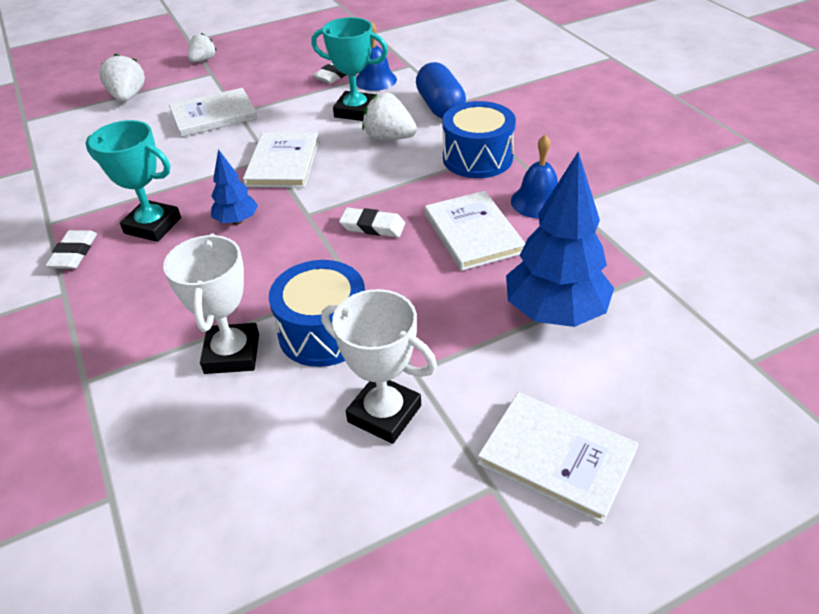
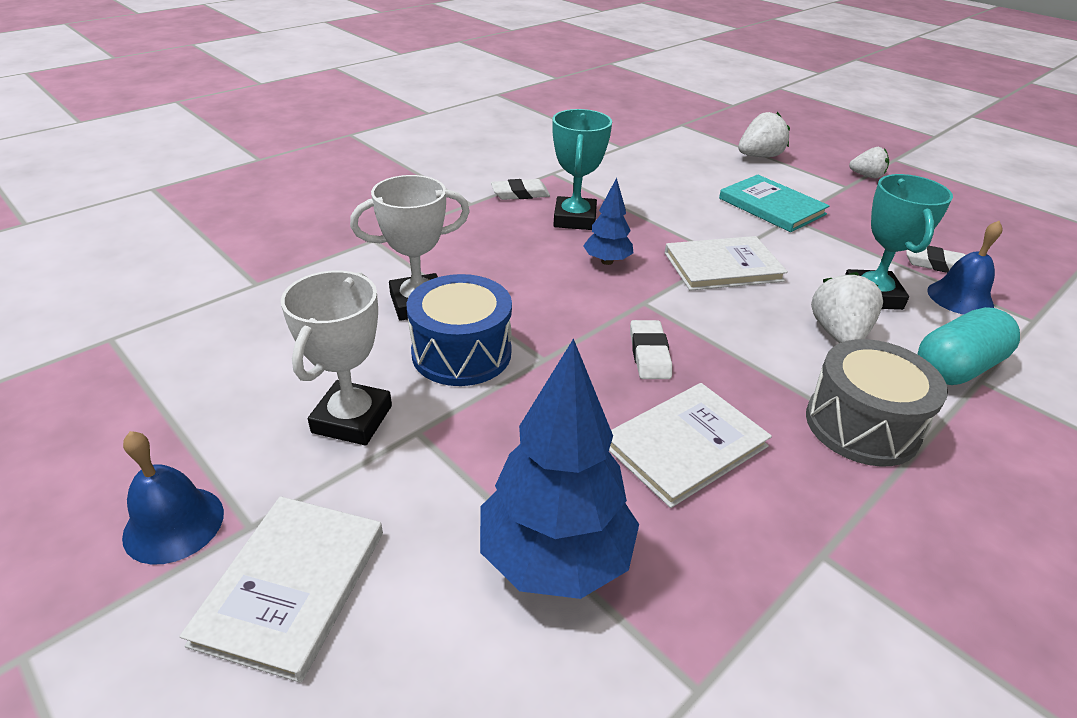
camera: 70 degrees right, 5 degrees down
(213, 115) = (771, 206): white book -> turquoise book
(440, 107) = (956, 367): blue capsule -> turquoise capsule
(477, 158) = (861, 425): blue drum -> grey drum
(538, 201) = (802, 510): blue bell -> blue bell (174, 524)

